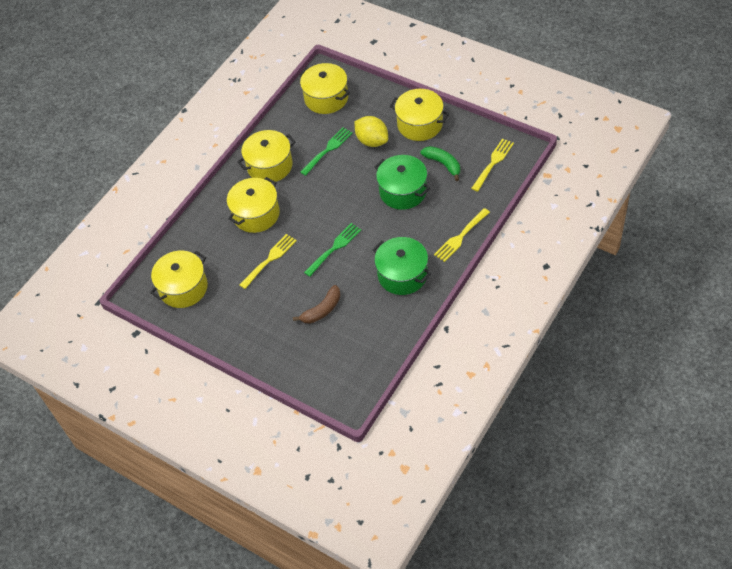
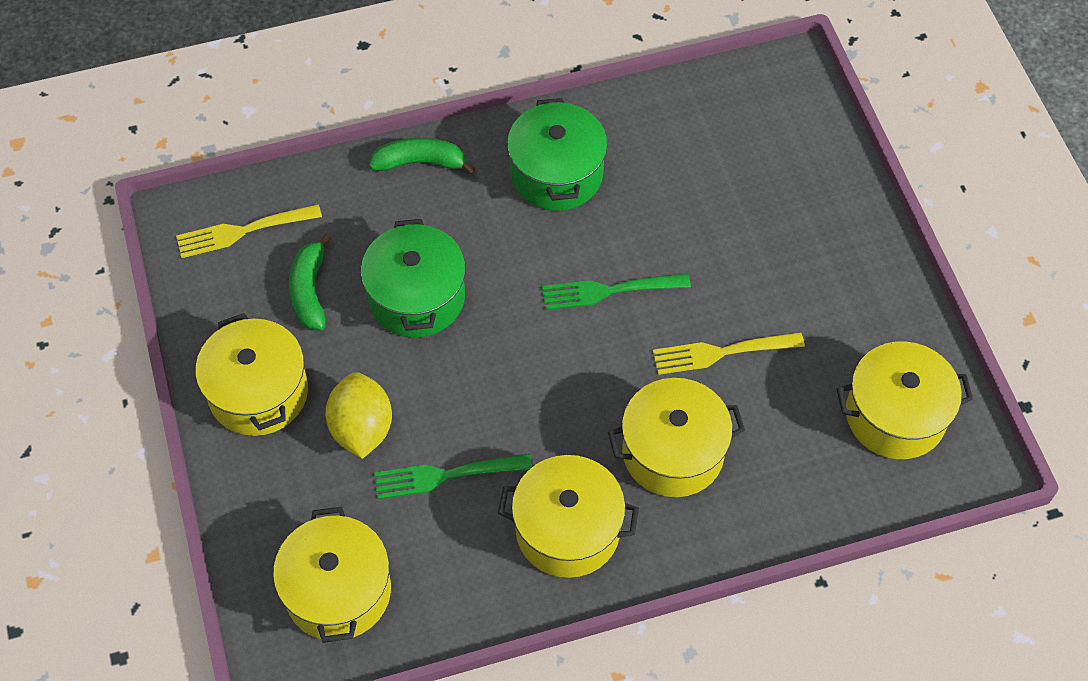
camera: 145 degrees left, 5 degrees up
(322, 310) = (715, 213): brown banana -> none
(460, 236) = (420, 162): yellow fork -> green banana

